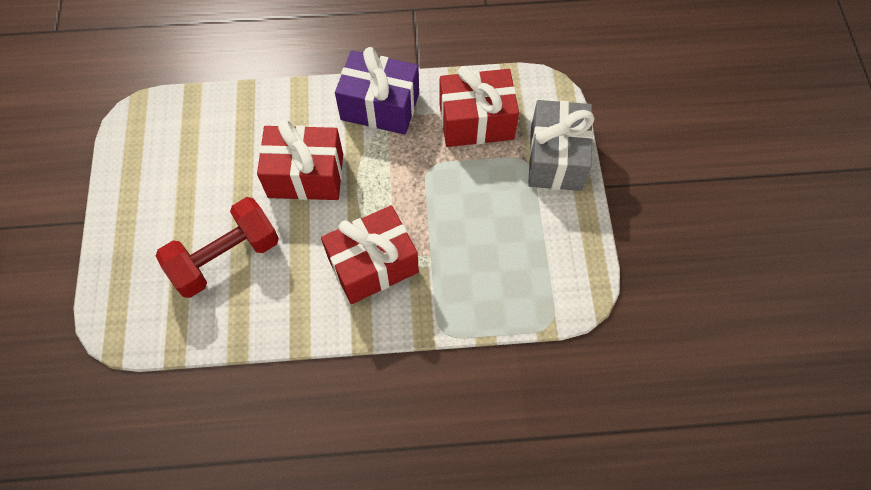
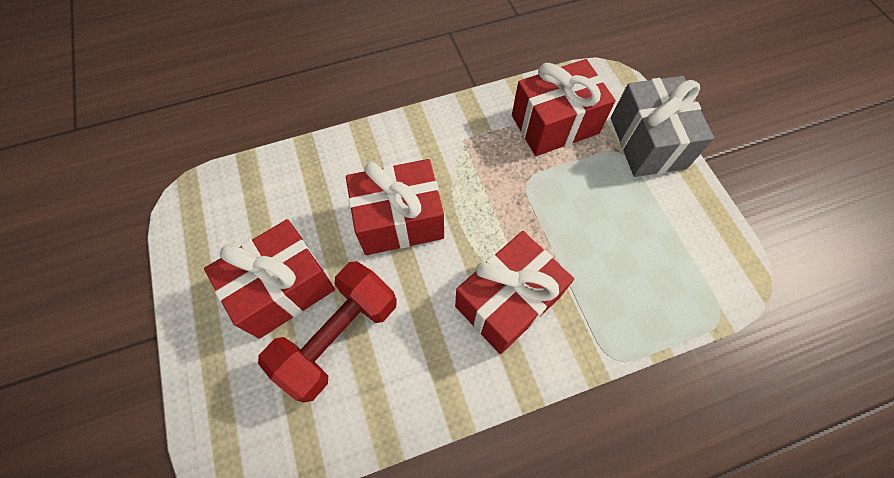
camera: 15 degrees left, 0 degrees up
(192, 208) = (283, 288): none -> red gift
(380, 106) = (452, 131): purple gift -> none

